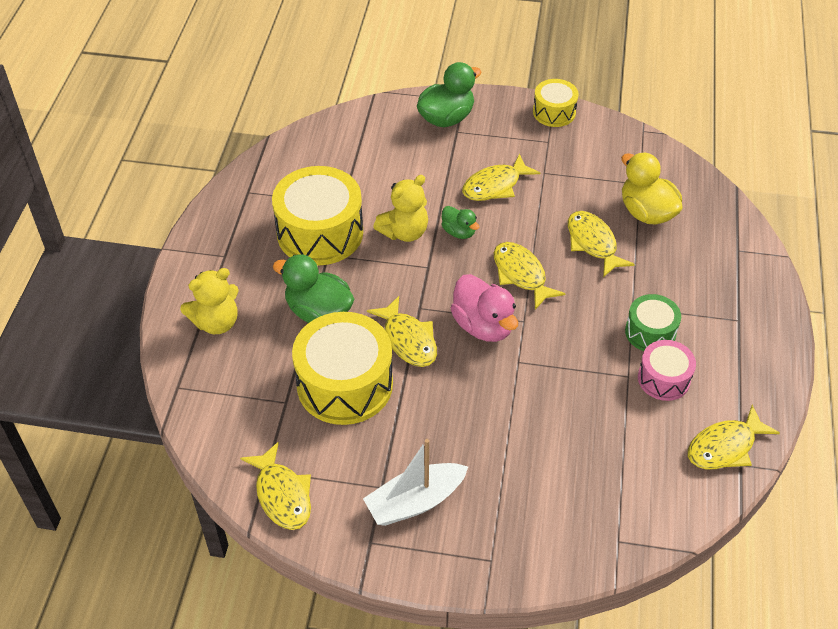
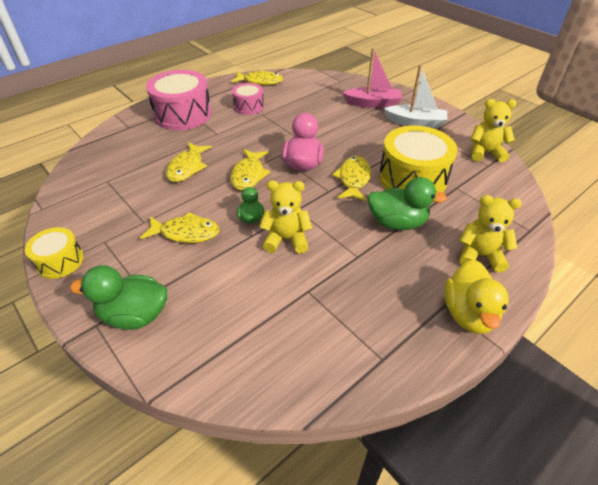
camera: 140 degrees left, 5 degrees down
(282, 495) = (485, 153): yellow fish -> yellow teddy bear
(318, 311) = (397, 222): green duck -> green duck turned 60 degrees counterclockwise
(320, 233) = (348, 276): yellow drum -> none
(512, 508) = (373, 103): none -> pink boat
(646, 212) = (133, 165): yellow duck -> yellow duck (468, 313)
(650, 332) = (226, 121): green drum -> none
(715, 308) = (183, 114): none -> pink drum

